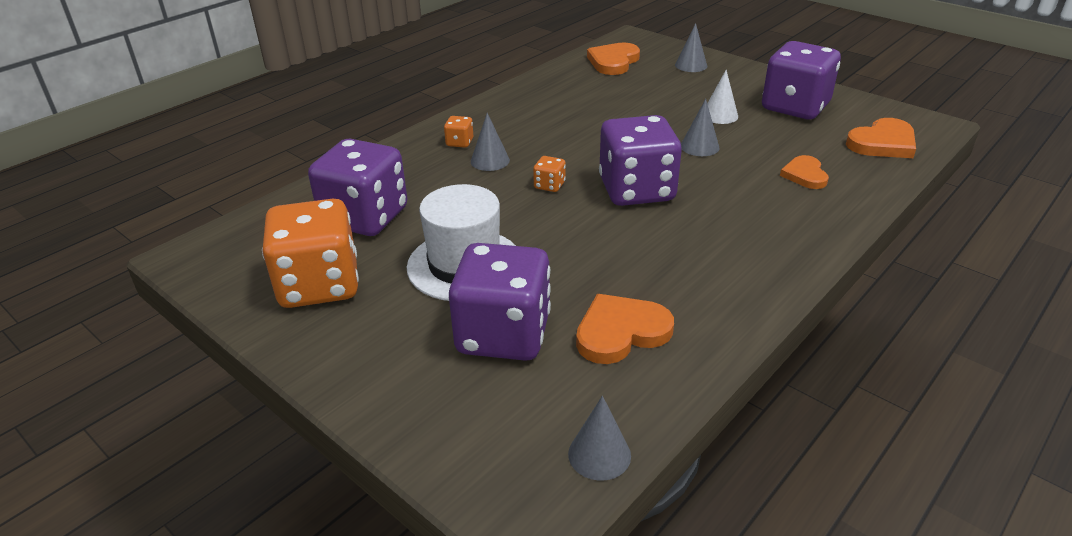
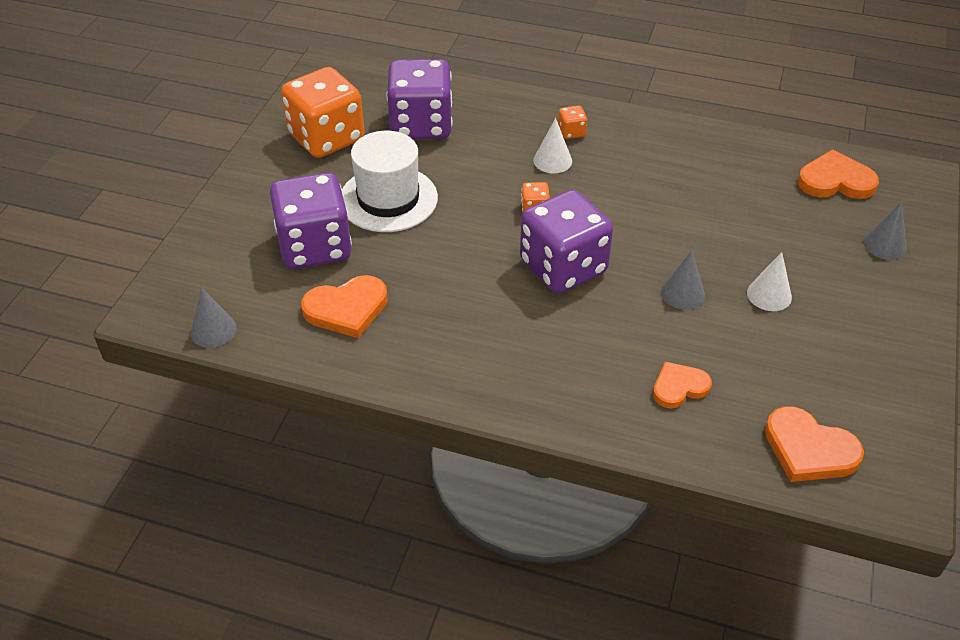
camera: 65 degrees right, 10 degrees up
(490, 160) = (552, 160): grey cone -> white cone
(621, 332) = (347, 309): orange heart -> orange heart turned 120 degrees clockwise
(795, 107) = (844, 356): purple dice -> none

